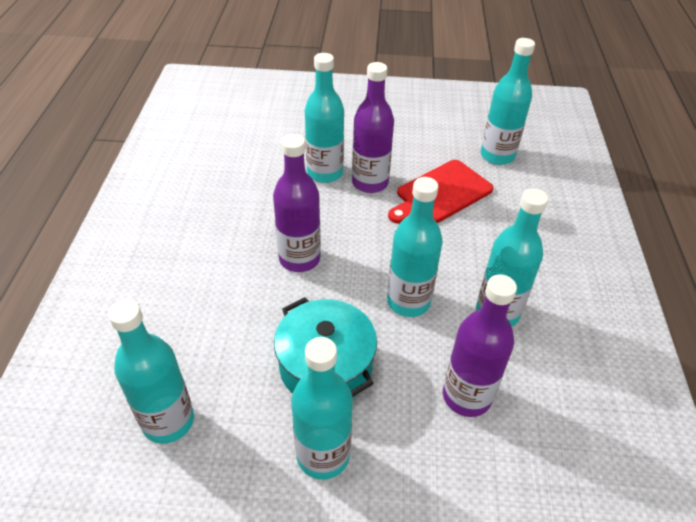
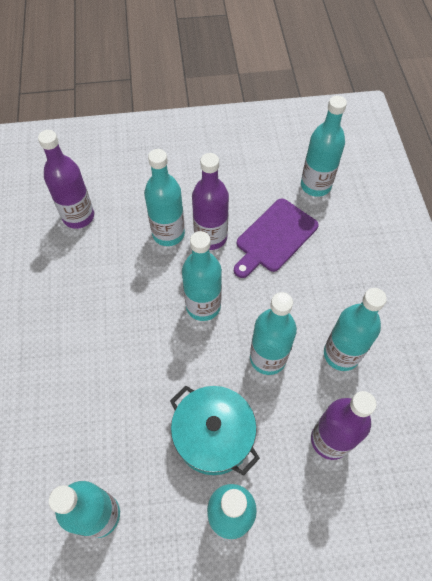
camera: 10 degrees left, 15 degrees up
(299, 259) = (167, 332): purple bottle -> purple bottle (78, 216)
(346, 241) = (203, 306): none -> turquoise bottle
(441, 193) = (274, 237): red cutting board -> purple cutting board

